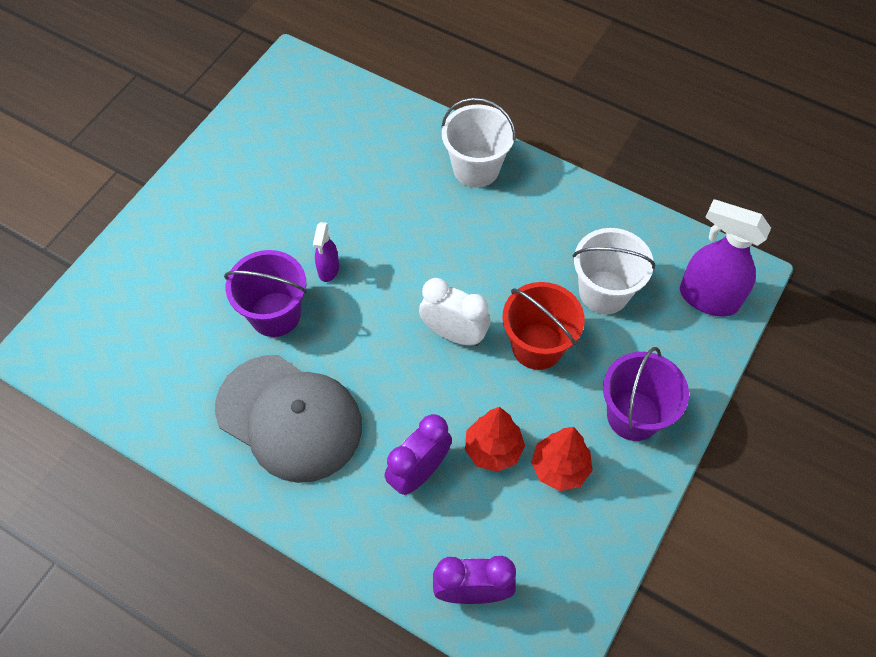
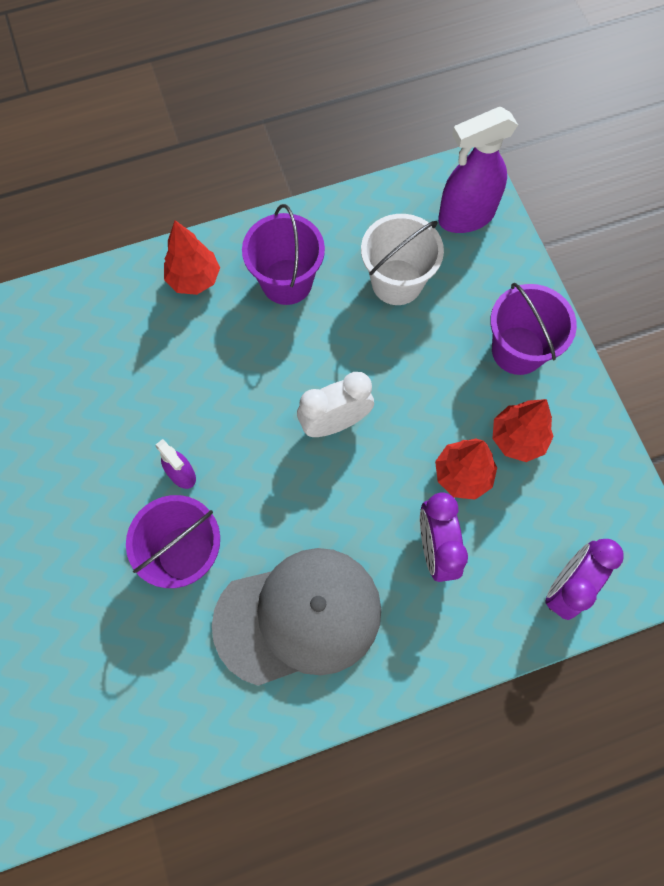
camera: 50 degrees left, 10 degrees up
(476, 168) = (194, 279): white bucket -> red tree
(531, 223) = (286, 282): none -> purple bucket
(537, 346) = (401, 369): red bucket -> none

